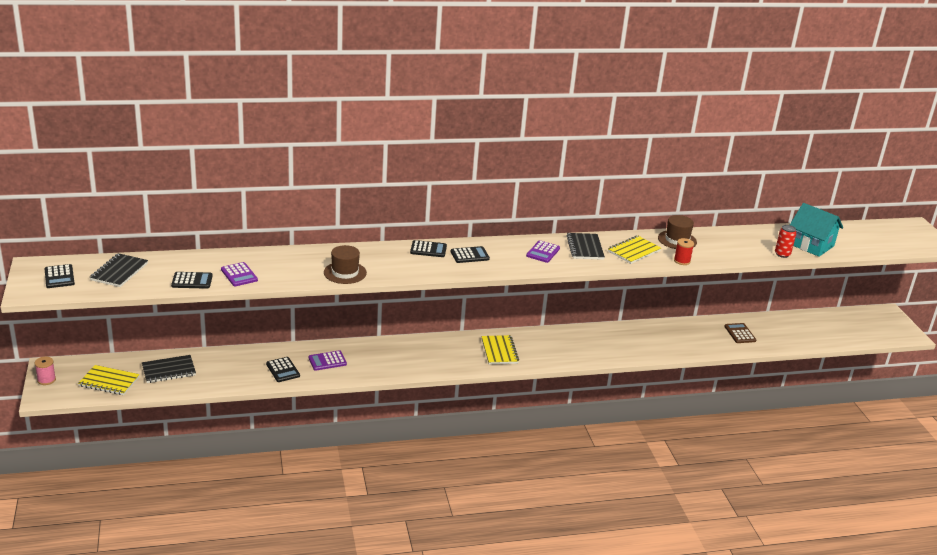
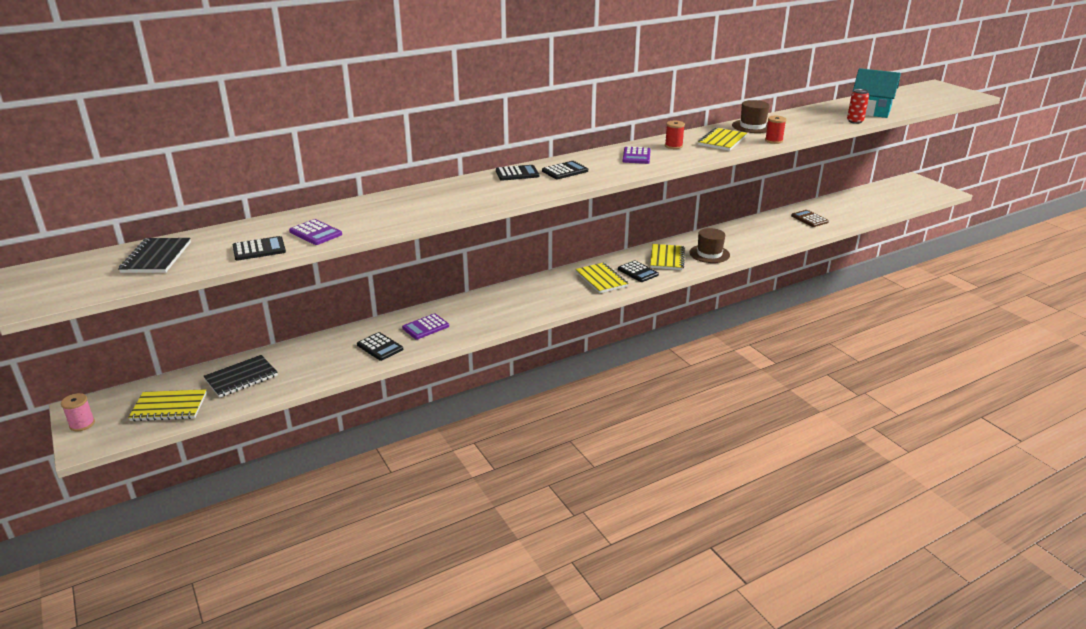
camera: 15 degrees left, 0 degrees up
(59, 277) = (74, 277): black calculator -> black calculator (638, 272)
(345, 273) = (441, 209): brown hat -> brown hat (709, 254)
(572, 344) = (667, 258): none -> yellow notebook
(585, 248) = (673, 146): black notebook -> red spool

